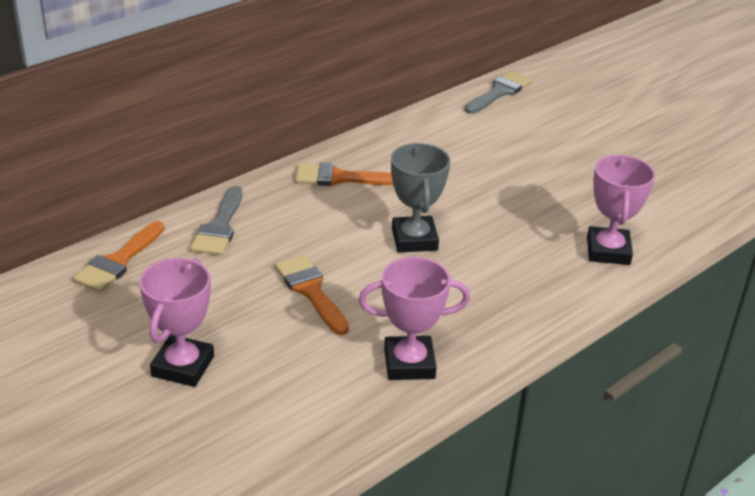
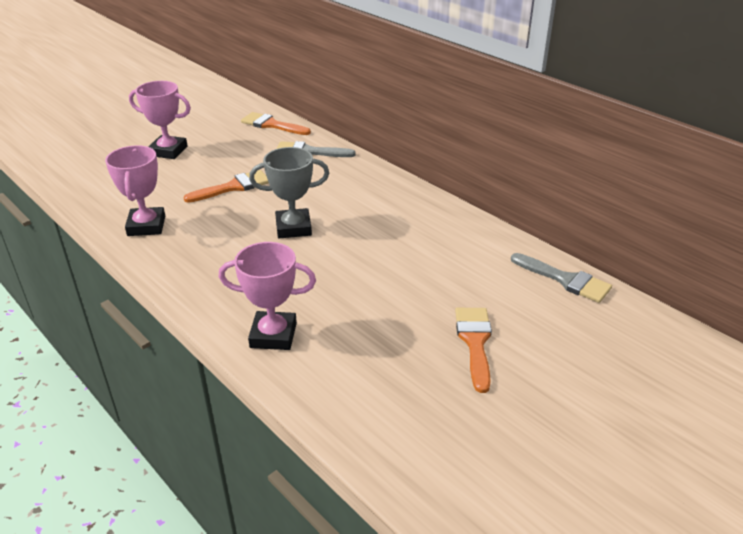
camera: 90 degrees right, 0 degrees up
(339, 178) = (378, 193): orange brush -> orange brush (475, 342)

